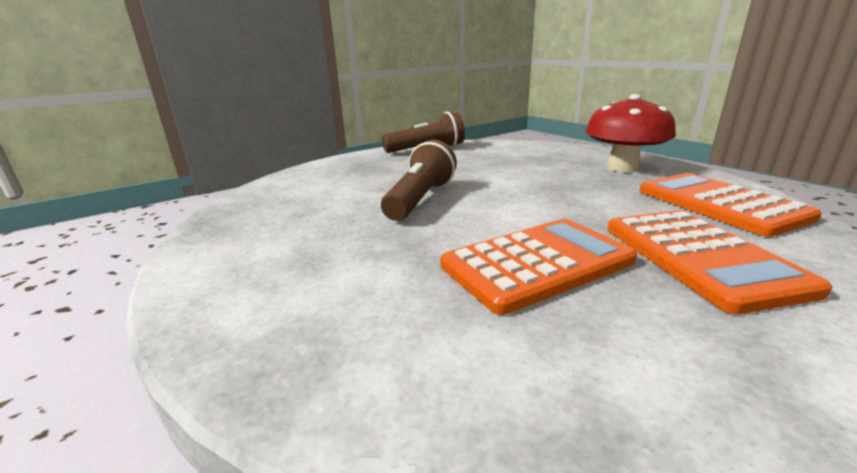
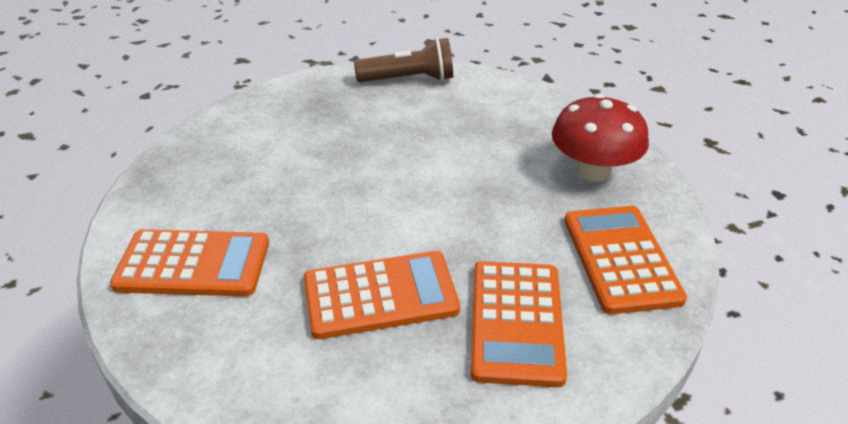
camera: 15 degrees right, 15 degrees up
(293, 278) = (193, 264): none -> orange calculator
(420, 199) = (342, 182): brown flashlight -> none

